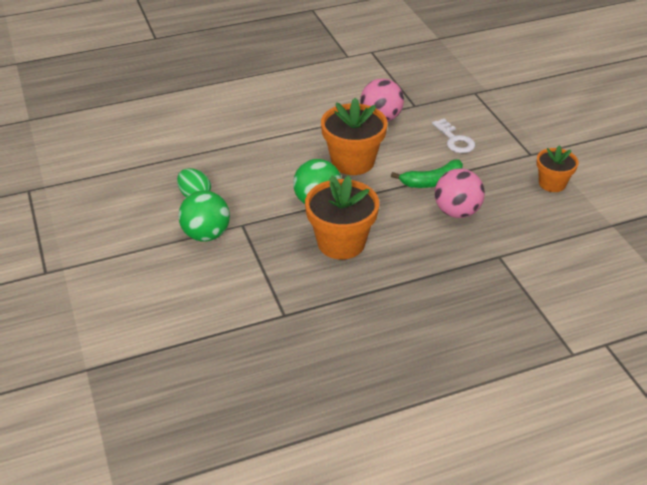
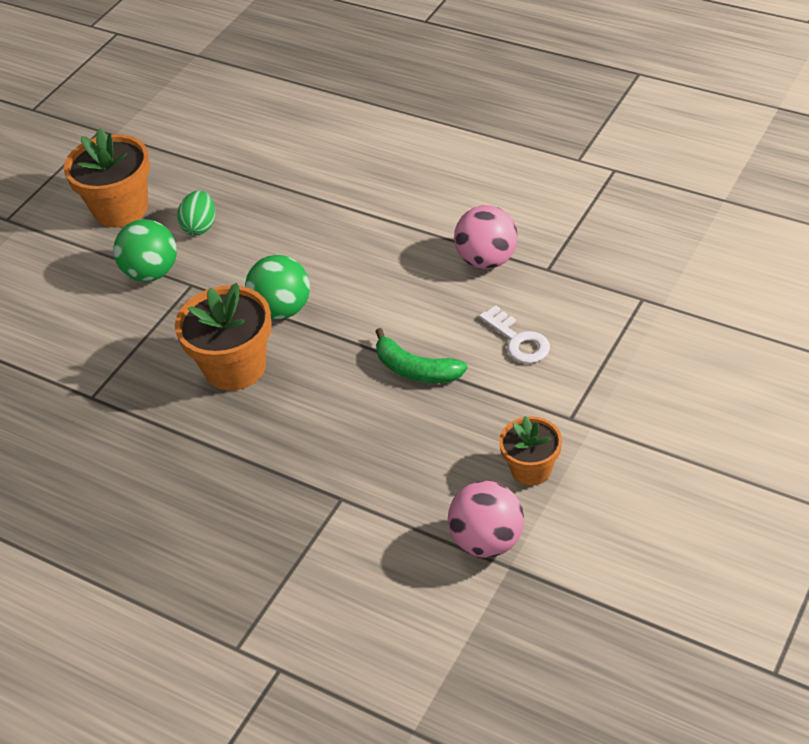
camera: 55 degrees right, 5 degrees up
(353, 162) = (380, 290): orange flower pot -> orange flower pot (120, 209)
(455, 140) = (518, 340): white key -> white key turned 60 degrees counterclockwise
(457, 212) = (382, 420): pink ball -> pink ball (487, 541)

